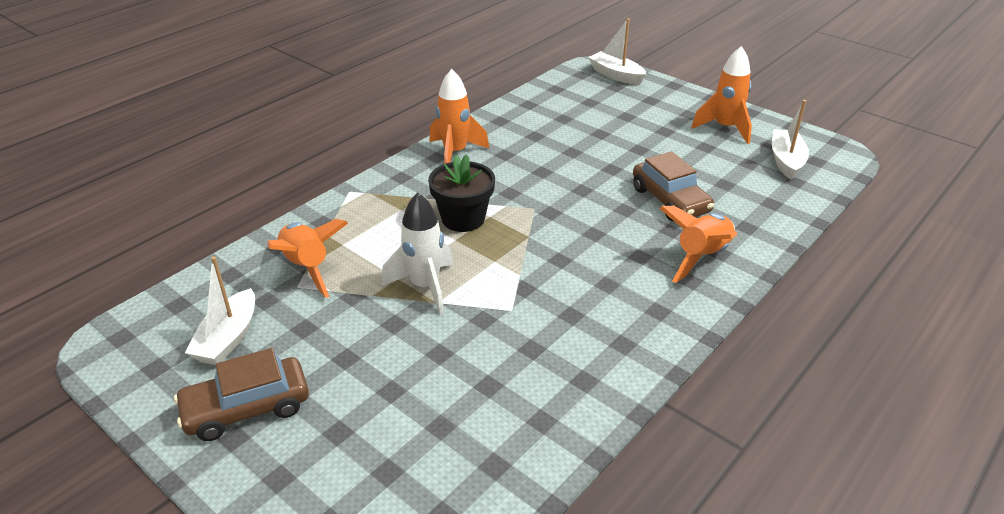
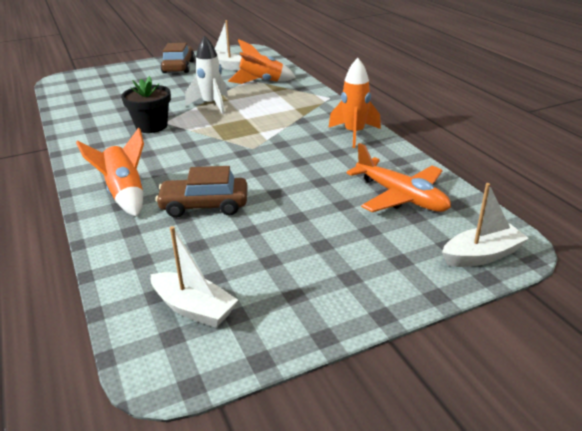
camera: 115 degrees right, 5 degrees down
(463, 219) = (265, 123): black flower pot -> black flower pot (151, 126)
(565, 111) = (401, 197): none -> orange plane
(725, 128) = (297, 292): orange rocket -> none

